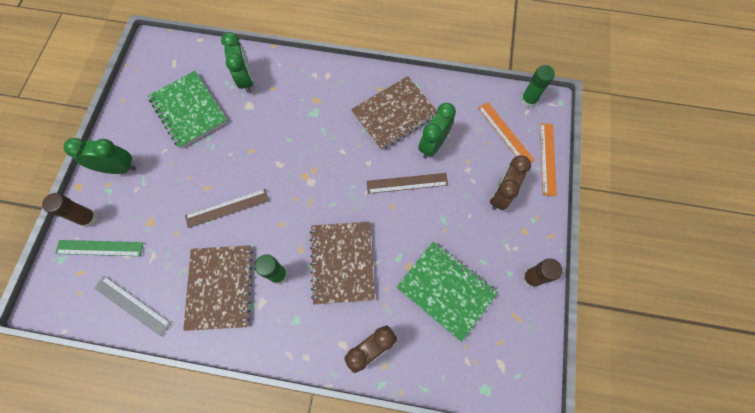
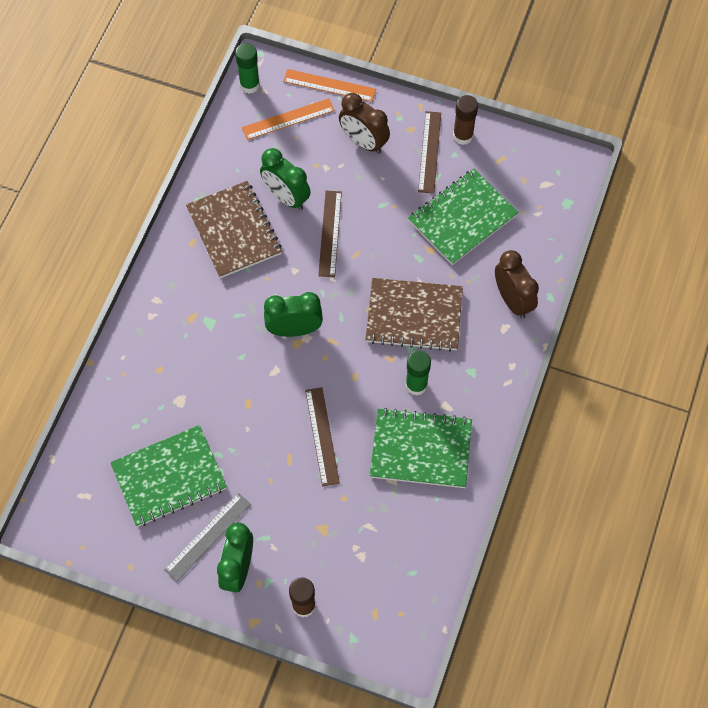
camera: 80 degrees left, 5 degrees down
(99, 248) = (346, 590): green ruler -> none
(132, 305) = (426, 549): grey ruler -> grey ruler (208, 537)
(220, 287) = (421, 449): brown notebook -> green notebook
(246, 80) = (138, 400): green clock -> green clock (294, 329)
(506, 251) = (429, 152): none -> brown ruler

